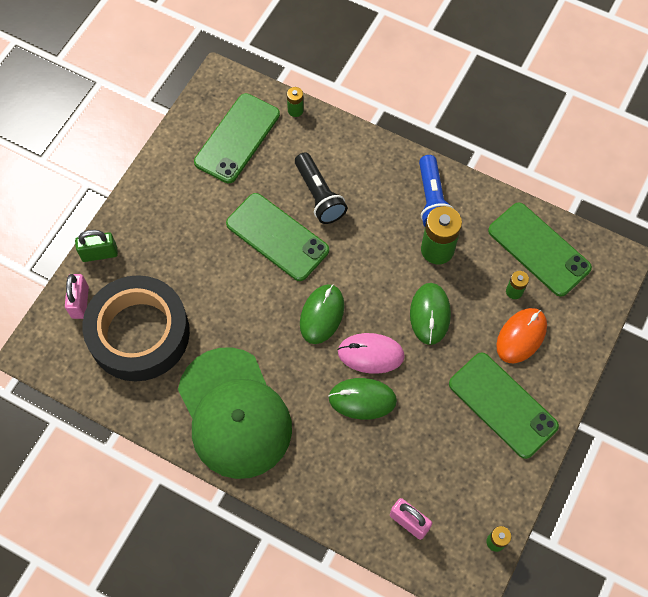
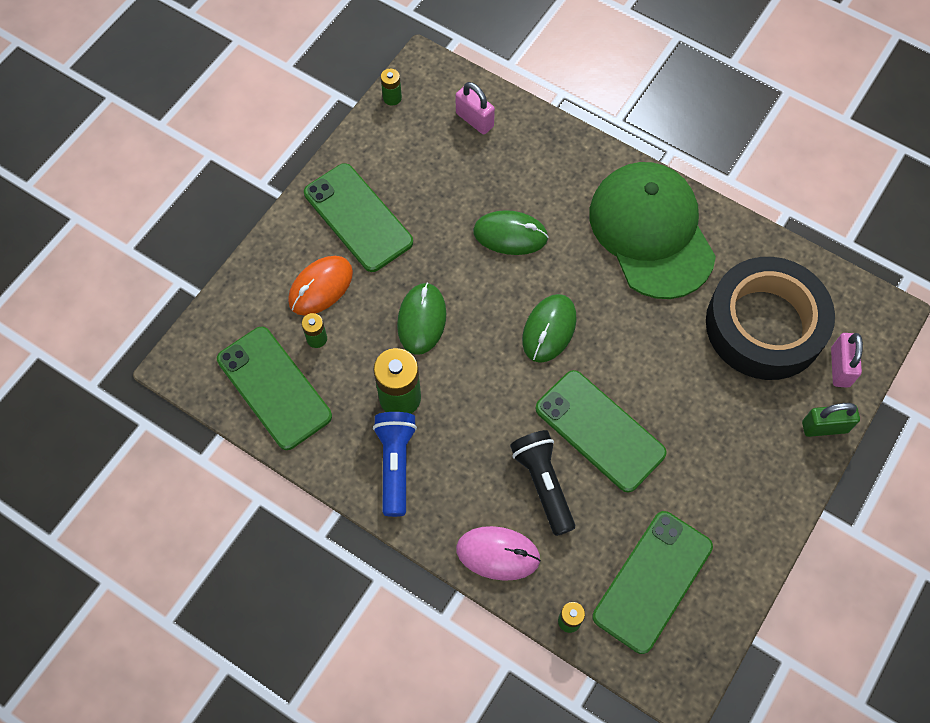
camera: 175 degrees left, 0 degrees up
(370, 354) = (496, 281): pink mouse -> pink mouse (498, 553)

